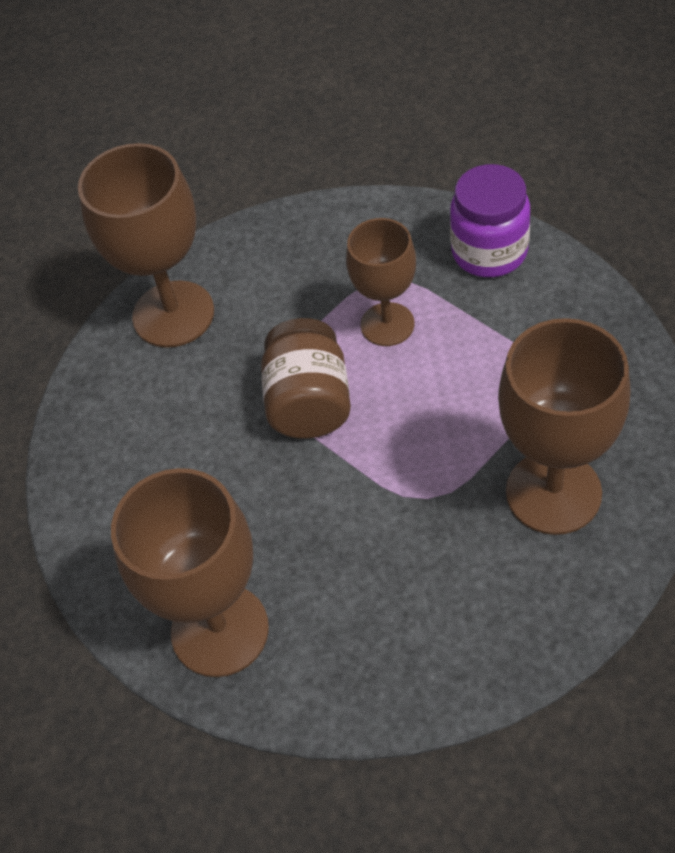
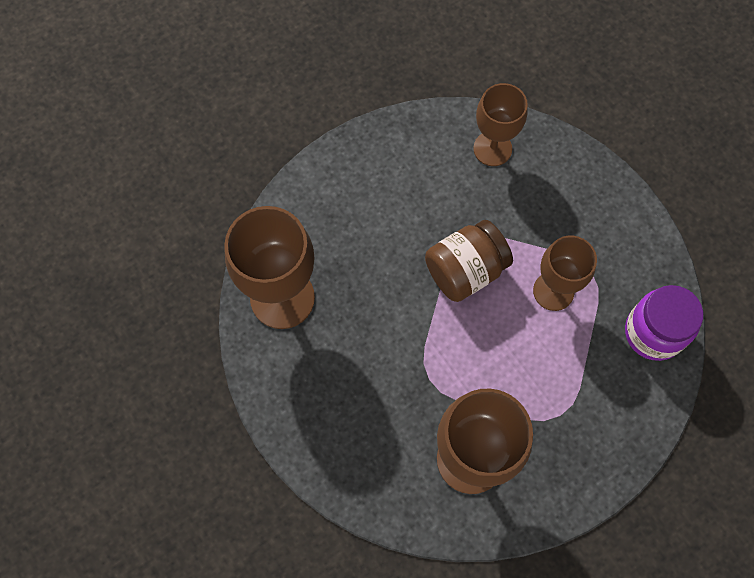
camera: 55 degrees right, 15 degrees up
(173, 314) = (492, 148): brown goblet -> brown goblet, size x0.64

